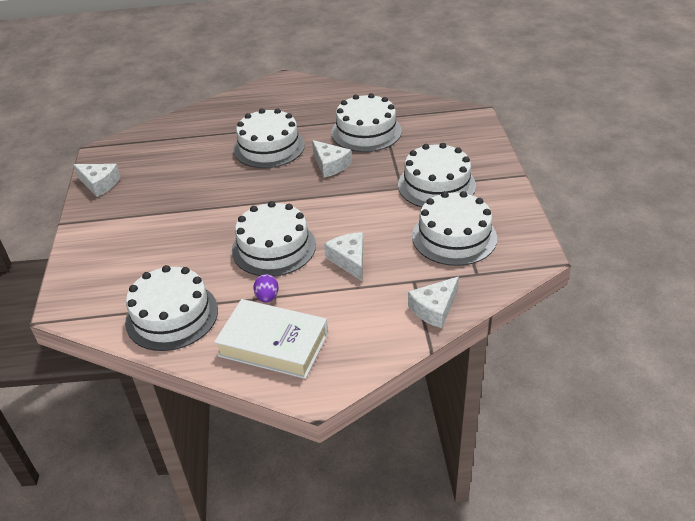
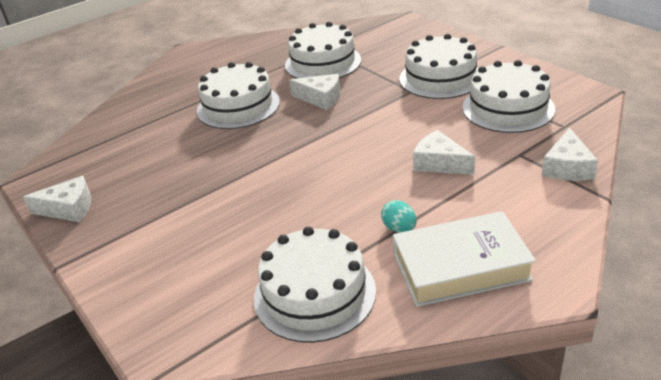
camera: 30 degrees left, 5 degrees down
(267, 297) = (399, 228): purple egg -> turquoise egg
(274, 247) = (350, 184): white cake -> none

